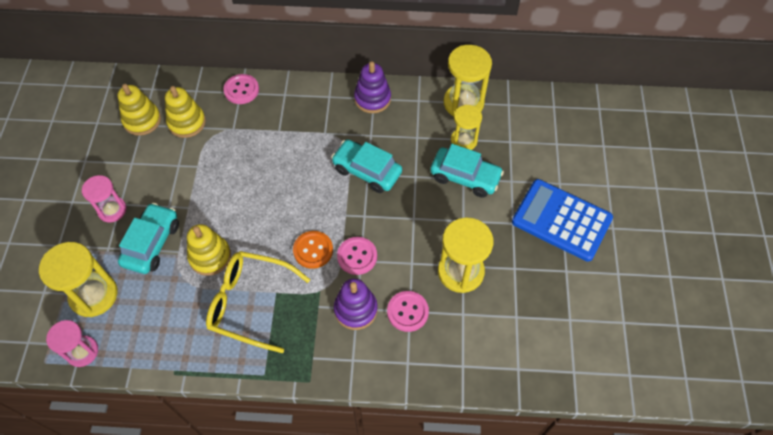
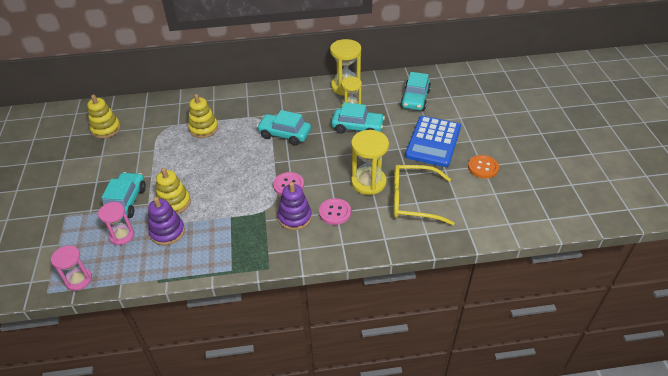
camera: 10 degrees left, 15 degrees down
(94, 295) = (83, 241): yellow hourglass -> none
(112, 210) = (90, 186): pink hourglass -> pink hourglass (122, 235)
(187, 122) = (141, 125): yellow stacking toy -> yellow stacking toy (204, 128)
(241, 90) = (180, 101): pink button -> none
(250, 303) = (211, 226): yellow glasses -> yellow glasses (413, 200)
(313, 250) = (254, 186): orange button -> orange button (483, 167)
(372, 99) = (279, 93): purple stacking toy -> purple stacking toy (167, 232)
(553, 142) = (415, 99): none -> turquoise car
(561, 220) = (433, 142): blue calculator -> blue calculator turned 90 degrees counterclockwise

